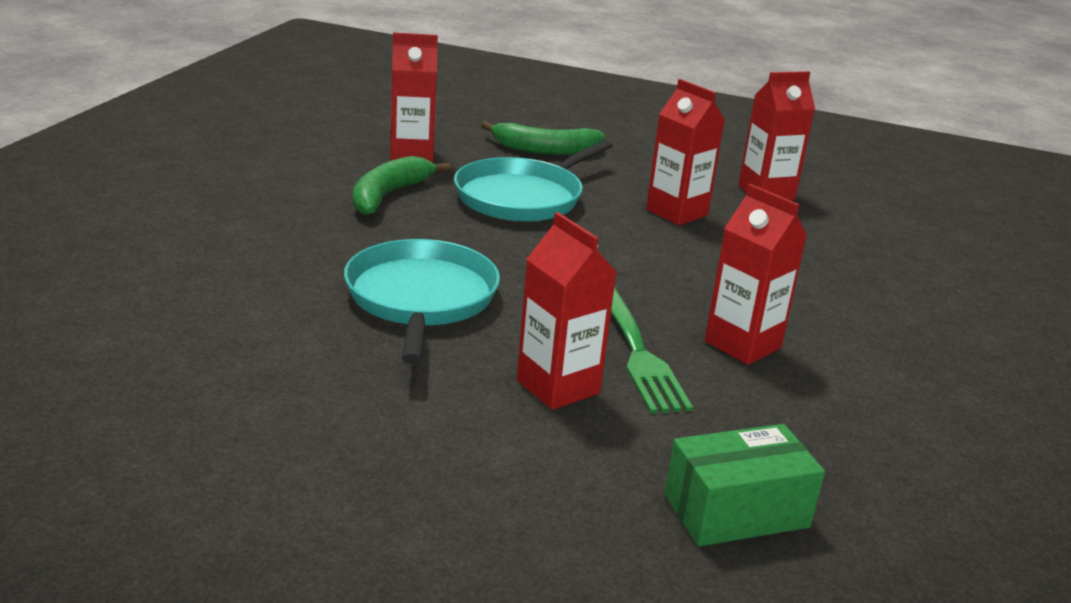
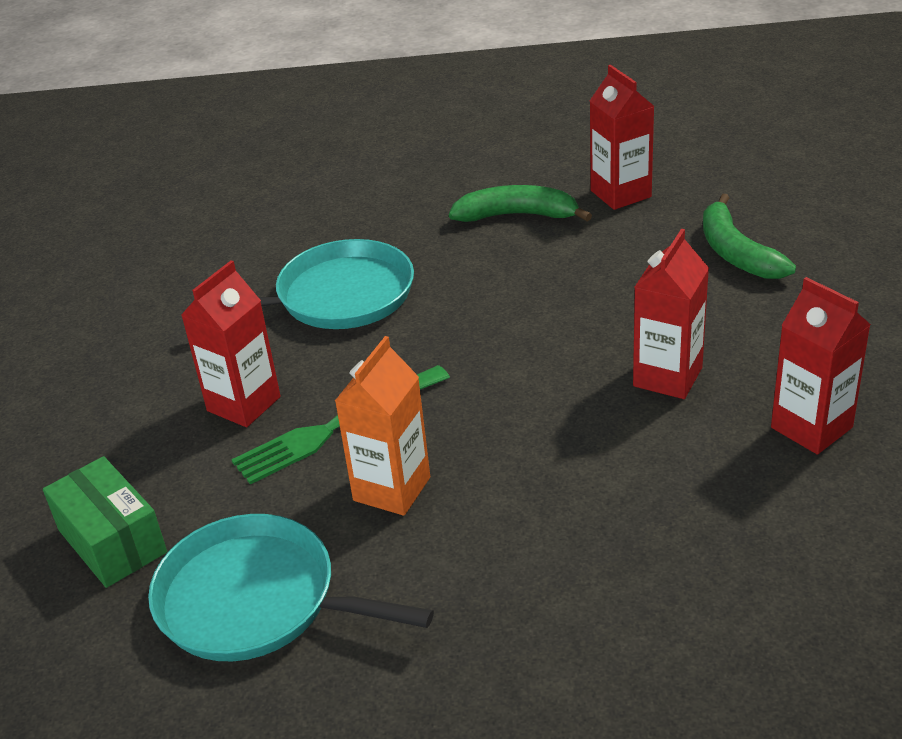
camera: 75 degrees right, 10 degrees up
(523, 197) = (595, 278): turquoise pan -> turquoise pan (256, 600)
(742, 344) = (392, 489): red carton -> orange carton

